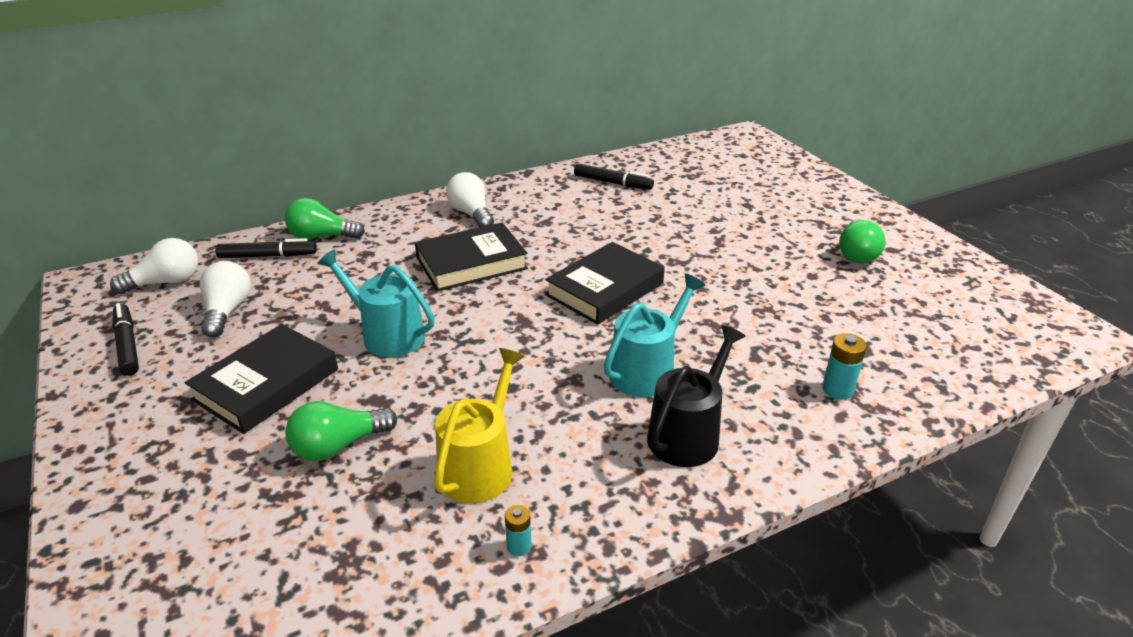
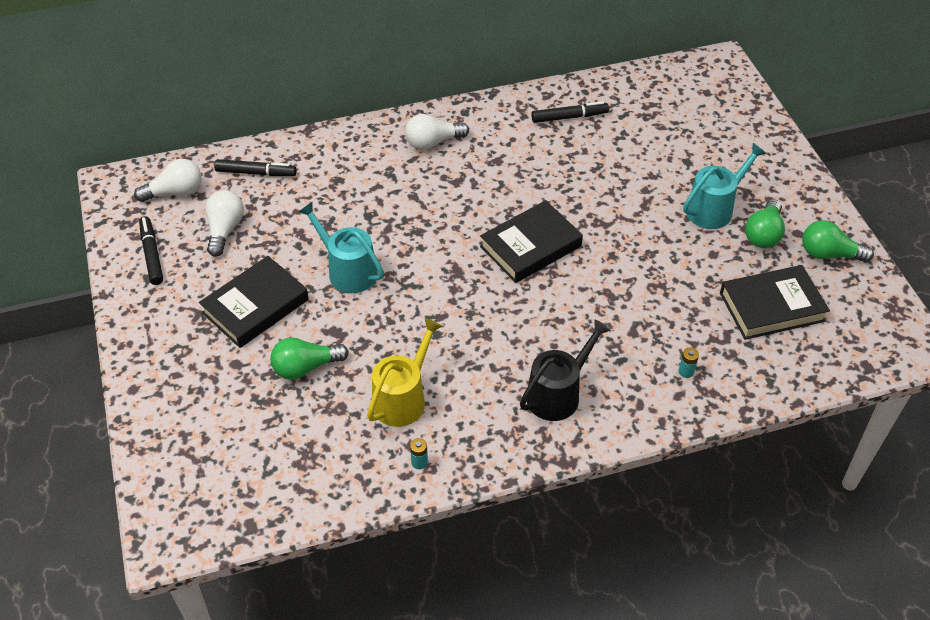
camera: 10 degrees right, 15 degrees up
(321, 237) = (301, 155): green light bulb -> green light bulb (828, 254)
(471, 214) = (433, 142): white light bulb -> white light bulb turned 90 degrees counterclockwise
(471, 263) = (424, 203): black book -> black book (771, 307)
(612, 183) = (569, 117): black marker -> black marker turned 45 degrees counterclockwise
(647, 370) = (543, 333): turquoise watering can -> turquoise watering can (713, 209)
(837, 390) = (686, 371): turquoise battery -> turquoise battery, size x0.65

